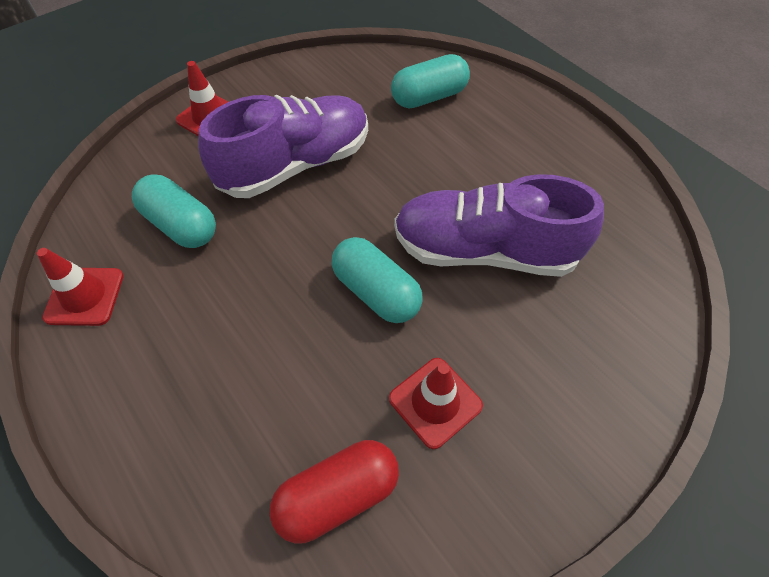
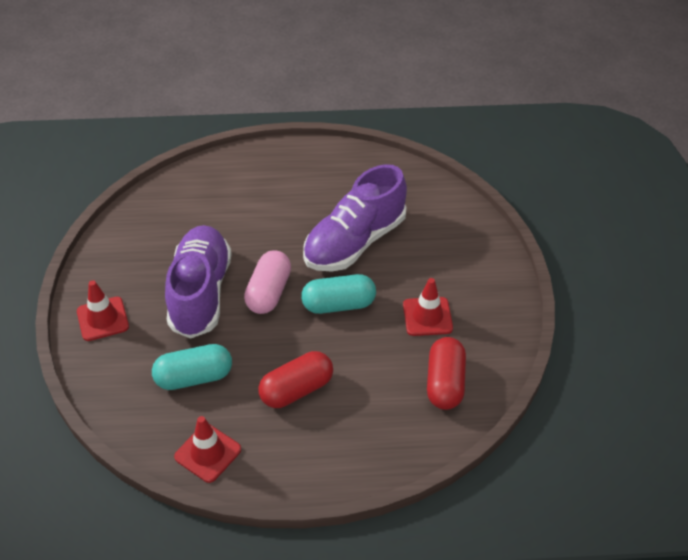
camera: 55 degrees left, 10 degrees down
(219, 326) = (296, 390): none -> red capsule
(341, 218) = (269, 292): none -> pink capsule
(429, 97) = (209, 195): turquoise capsule -> none

